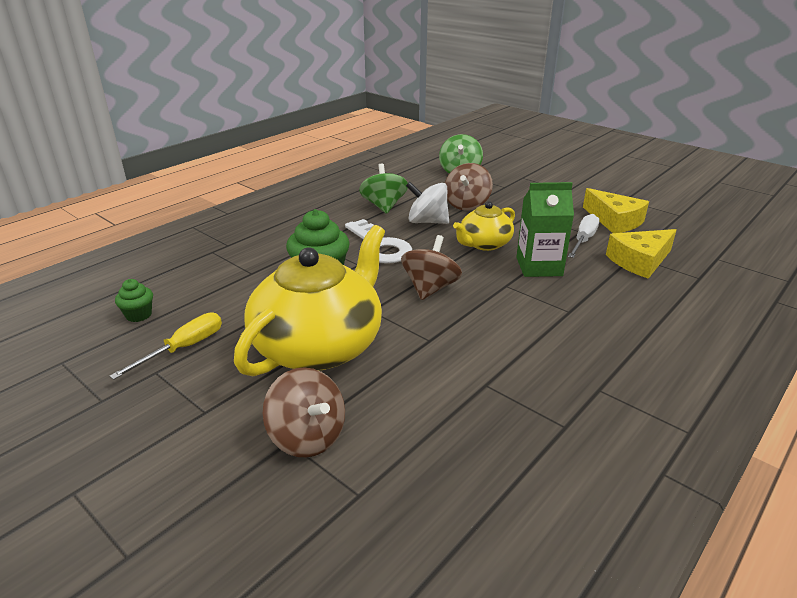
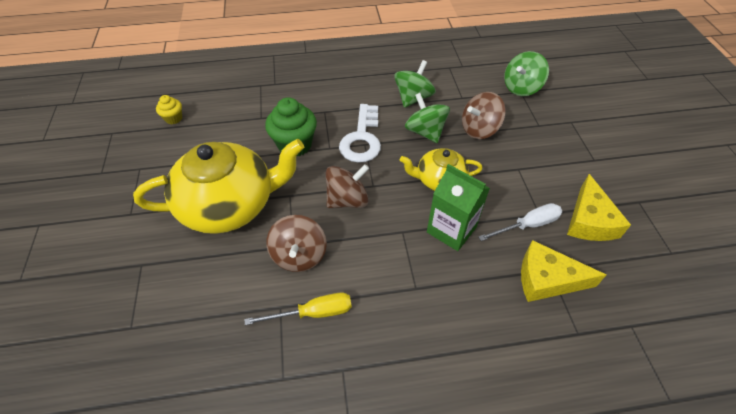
camera: 40 degrees right, 20 degrees up
(139, 315) = (173, 118): green cupcake -> yellow cupcake
(184, 348) = (167, 159): yellow screwdriver -> yellow screwdriver (313, 313)
(307, 436) = (152, 269): brown spinning top -> brown spinning top (299, 255)
(427, 222) = (425, 132): white spinning top -> green spinning top

